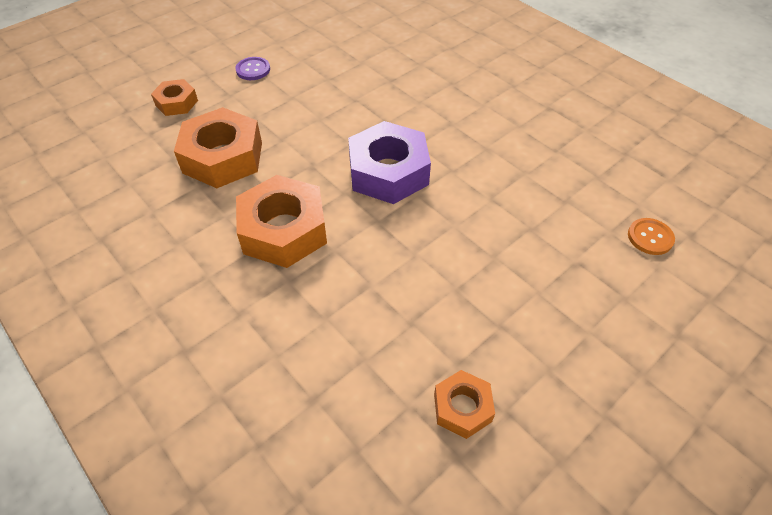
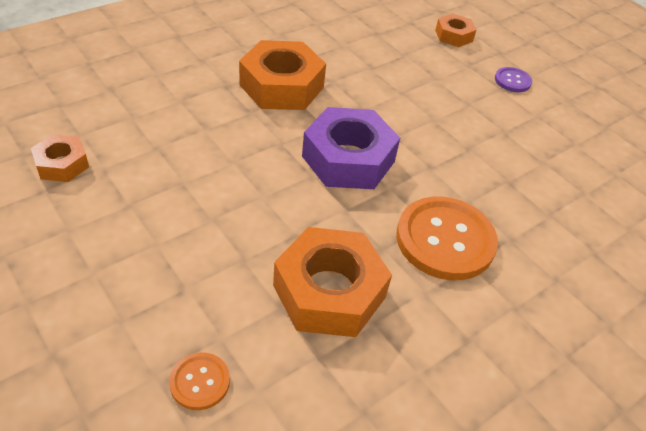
camera: 90 degrees right, 5 degrees down
(223, 157) = (377, 58): orange nut -> orange nut (329, 291)
(465, 115) = (445, 240): none -> orange button

